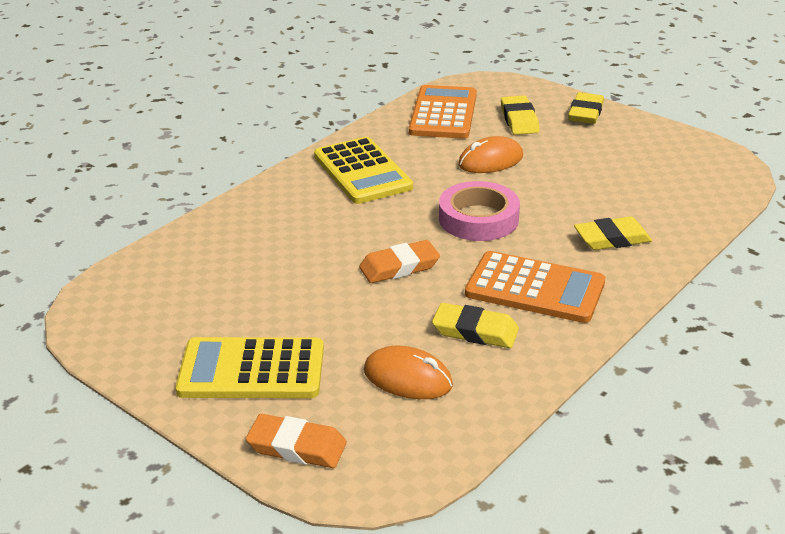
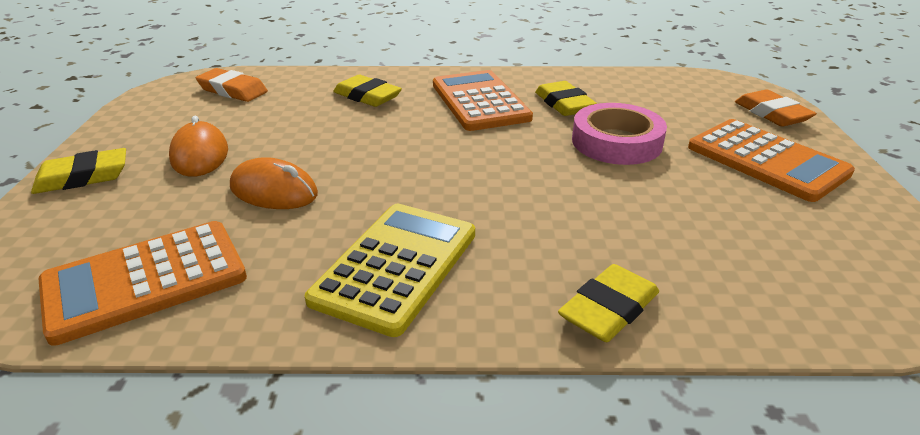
camera: 130 degrees left, 0 degrees up
(251, 370) = (766, 160): yellow calculator -> orange calculator
(399, 267) = (542, 160): orange eraser -> orange eraser (232, 90)
(408, 378) = (650, 107): orange mouse -> orange mouse (199, 155)
(478, 219) = (409, 155): pink tape -> pink tape (616, 142)
(519, 120) = (133, 212): yellow eraser -> yellow eraser (609, 309)

